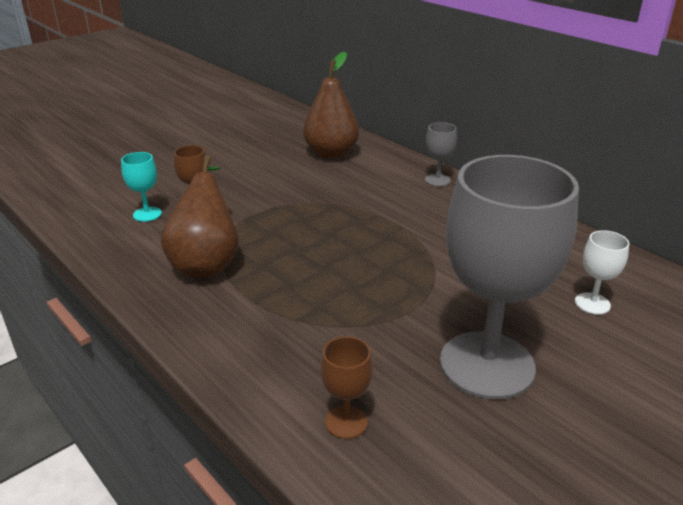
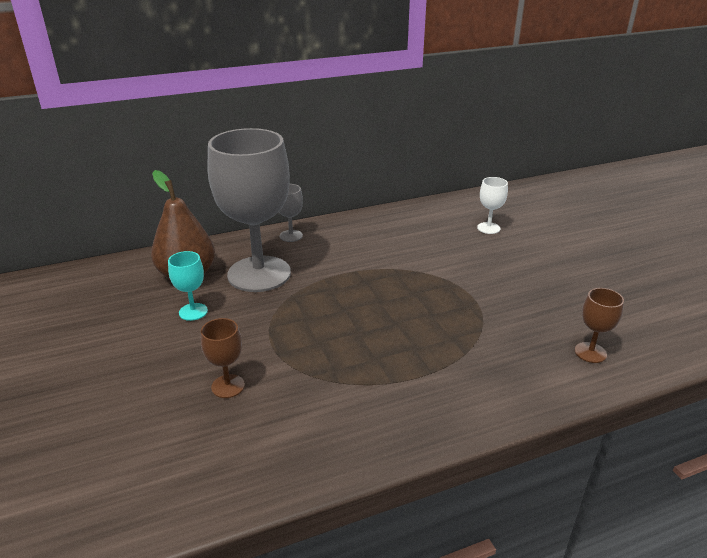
camera: 70 degrees left, 0 degrees up
(147, 214) = (215, 430): turquoise goblet -> turquoise goblet (193, 312)
(206, 262) = (351, 393): brown pear -> none
(487, 364) = (540, 282): grey goblet -> grey goblet (259, 274)

